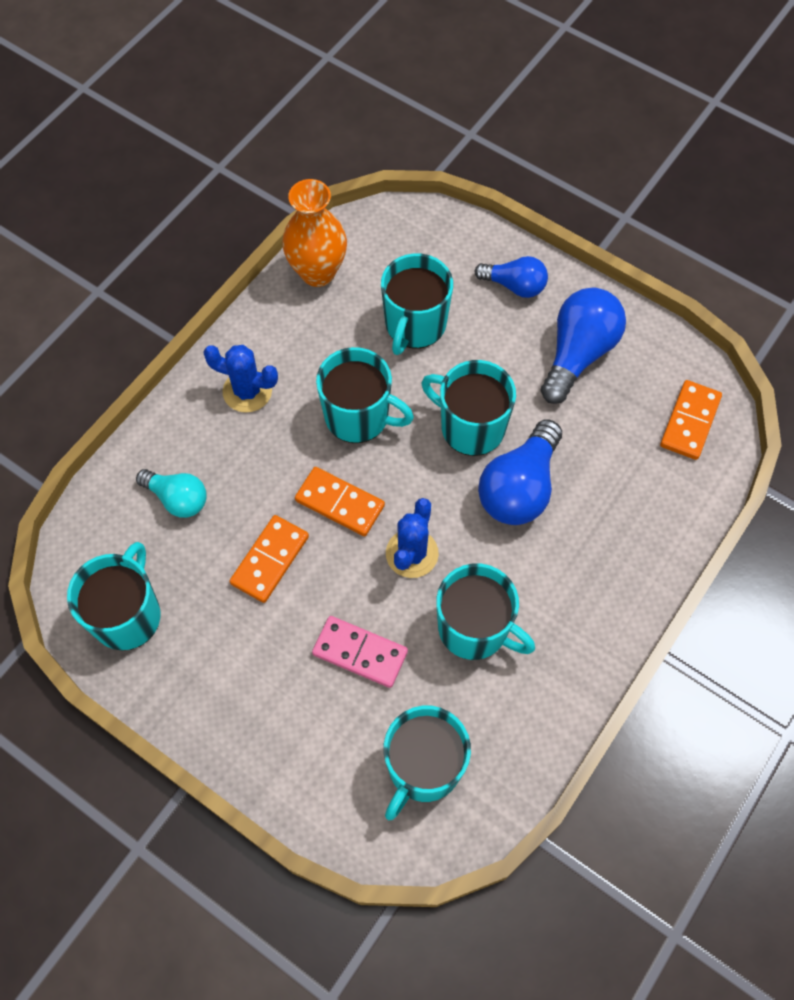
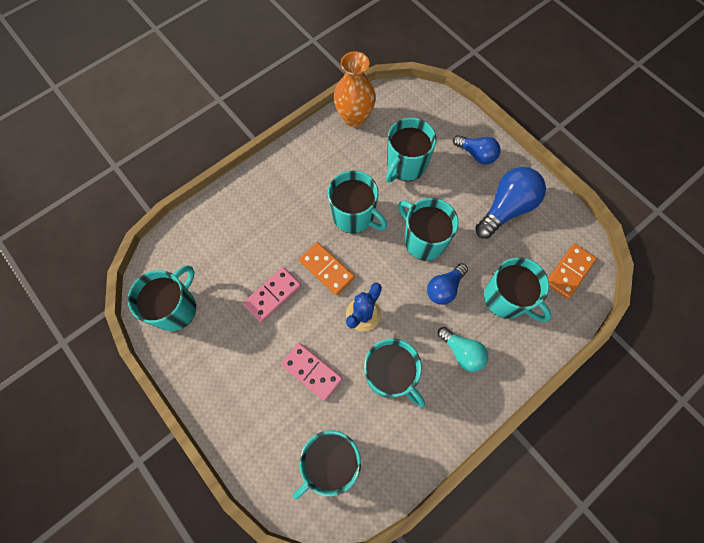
camera: 15 degrees right, 5 degrees up
(177, 499) = (227, 241): turquoise light bulb -> turquoise light bulb (462, 352)
(247, 391) = (290, 183): blue cactus -> none
(270, 560) = (272, 295): orange domino -> pink domino
(519, 488) = (444, 288): blue light bulb -> blue light bulb, size x0.62
(611, 480) = (506, 298): none -> turquoise mug

